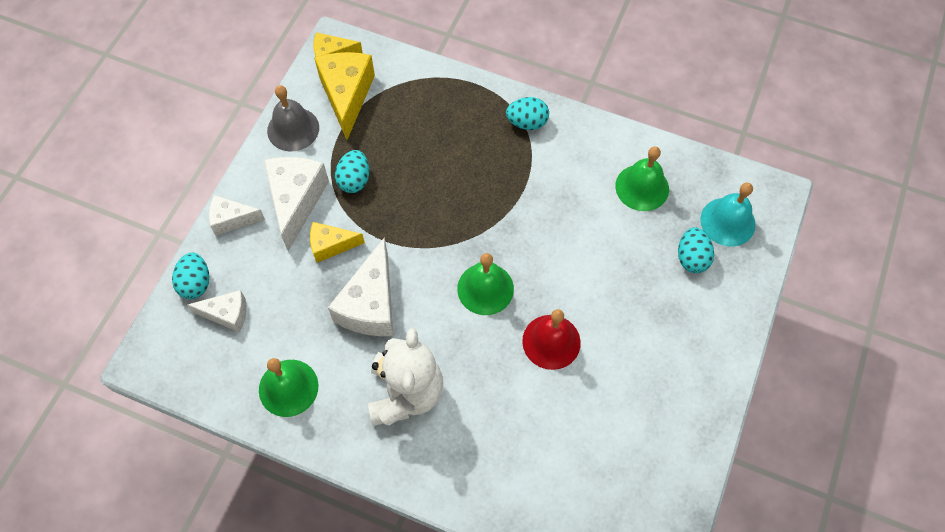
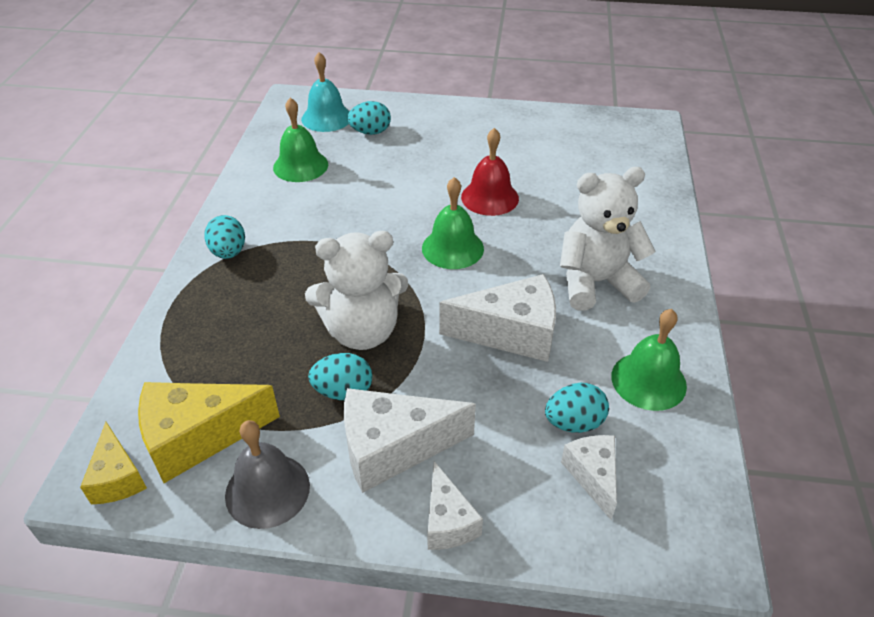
camera: 105 degrees left, 20 degrees down
(196, 283) = (566, 533): turquoise egg -> turquoise egg (574, 423)
(331, 245) = (448, 390): yellow cheese -> none
(408, 201) = (362, 331): none -> white teddy bear

